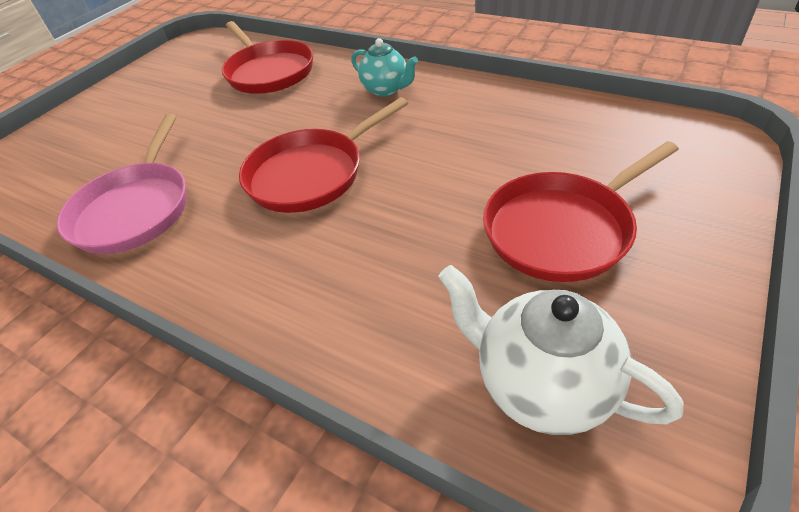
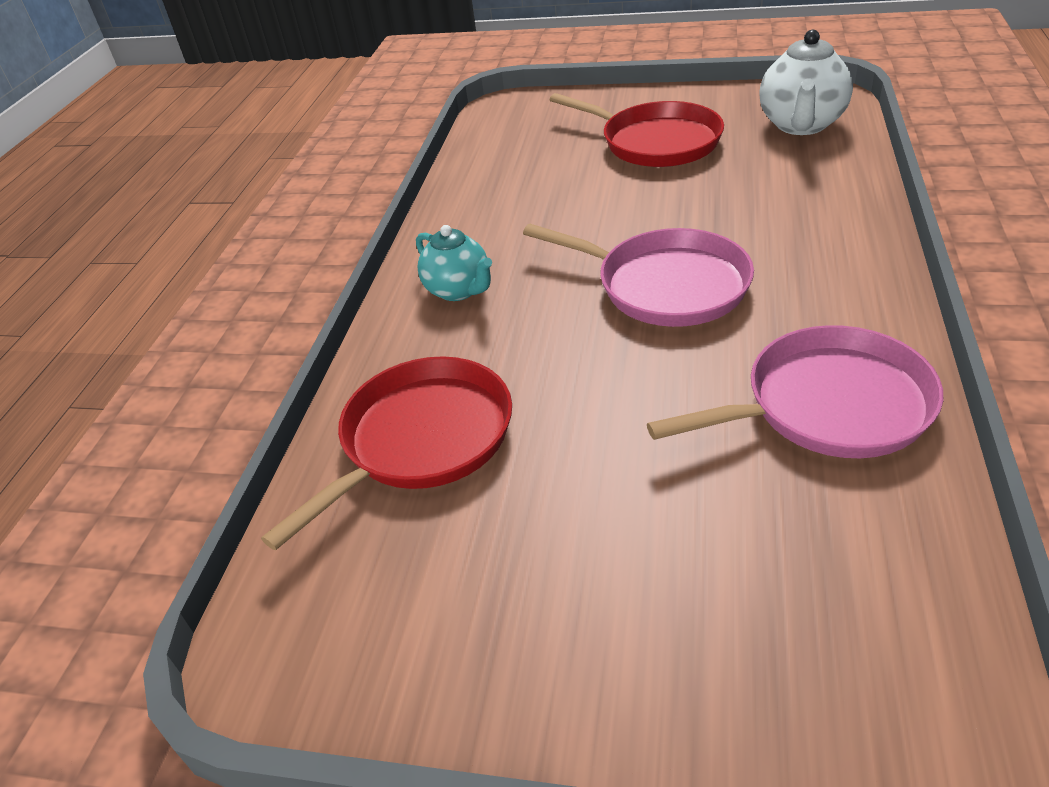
camera: 110 degrees left, 5 degrees down
(310, 174) = (665, 285): red pan -> pink pan
(386, 89) = (458, 290): turquoise teapot -> turquoise teapot turned 120 degrees clockwise

